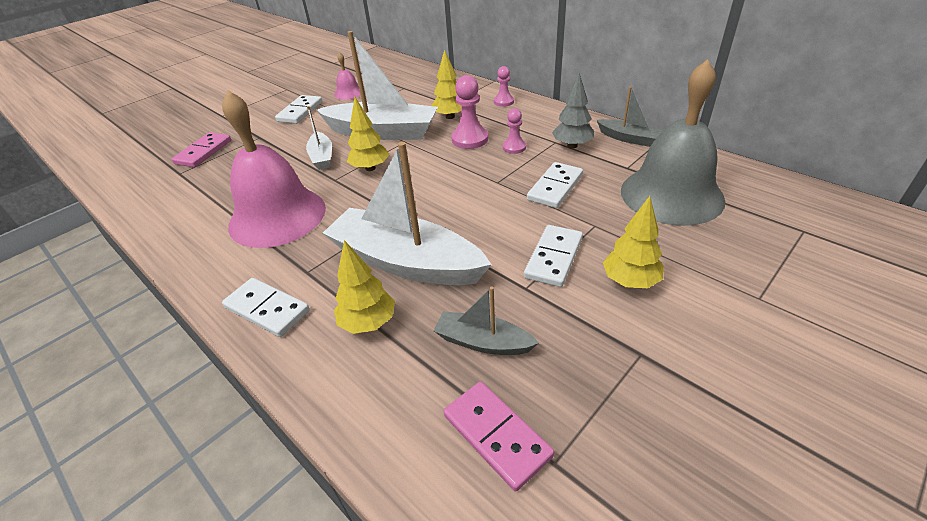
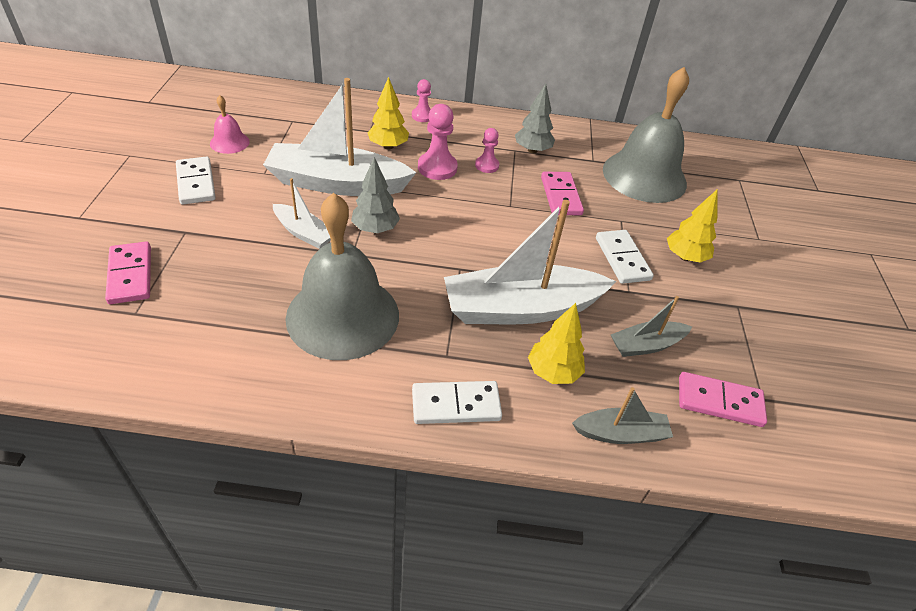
camera: 45 degrees left, 5 degrees up
(277, 216) = (343, 315): pink bell -> grey bell
(370, 168) = (375, 229): yellow tree -> grey tree
(382, 132) = (337, 183): white boat -> white boat turned 150 degrees counterclockwise
(555, 187) = (561, 196): white domino -> pink domino
(628, 138) = (567, 131): grey boat -> grey boat (621, 433)

